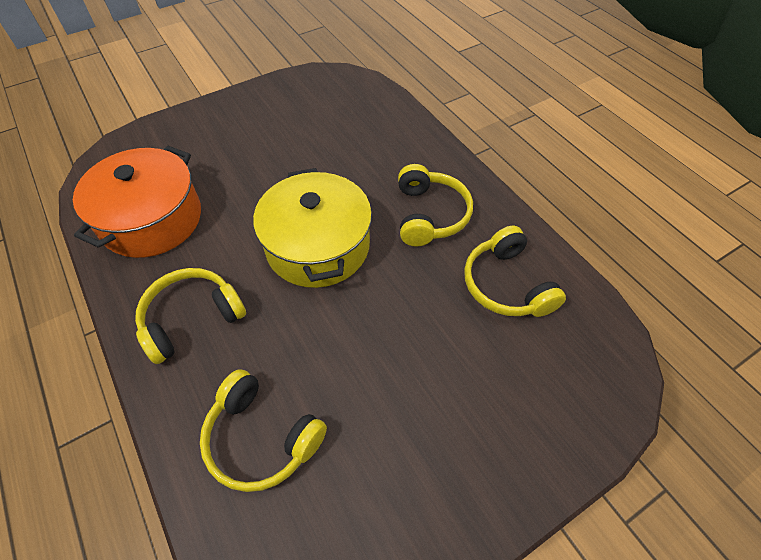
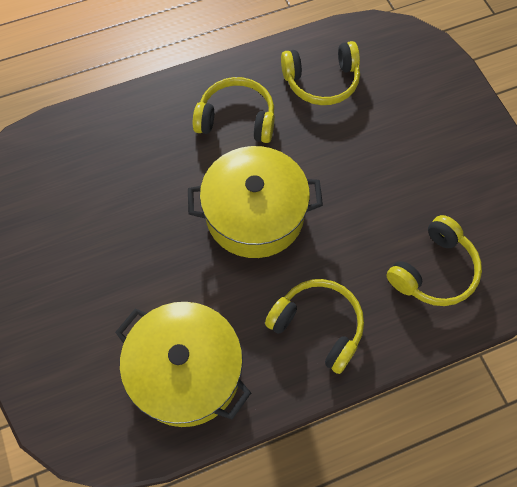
camera: 80 degrees left, 10 degrees up
(151, 219) = (186, 372): orange pot -> yellow pot
(191, 318) = (318, 326): yellow headphones -> yellow headphones turned 150 degrees clockwise

